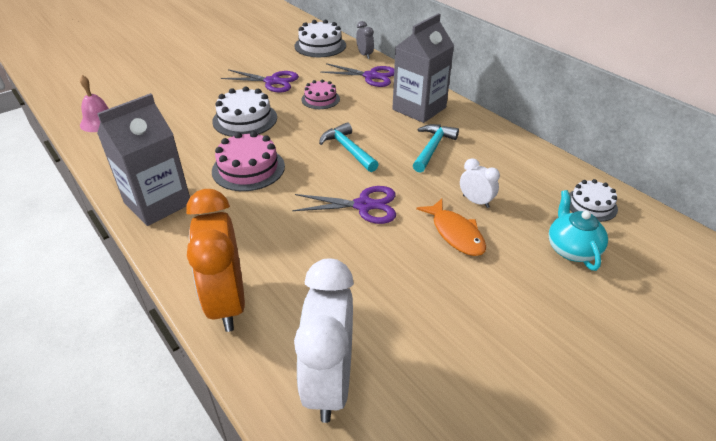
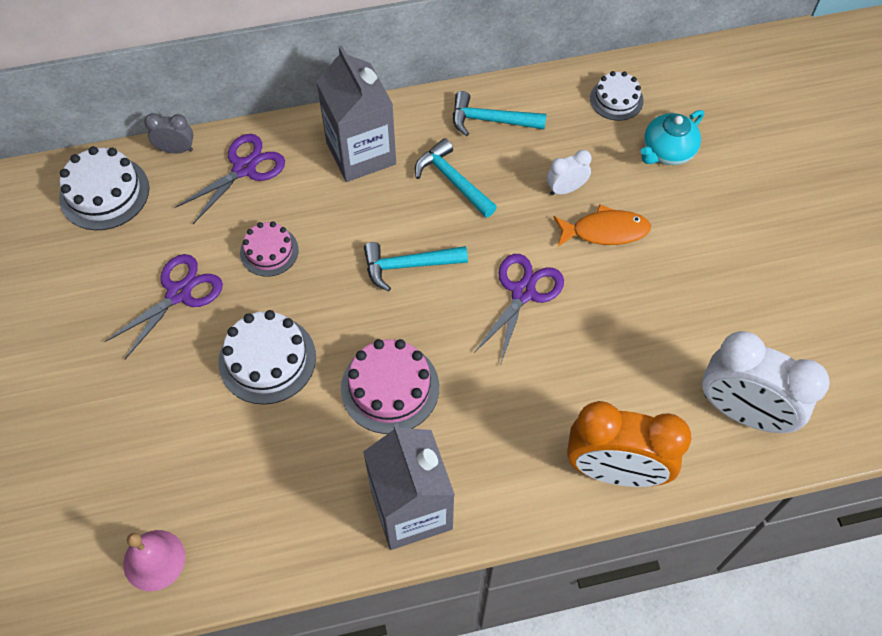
camera: 65 degrees left, 20 degrees up
(500, 150) = (491, 120): none -> turquoise hammer
(571, 249) = (667, 152): turquoise teapot -> turquoise teapot turned 60 degrees counterclockwise

